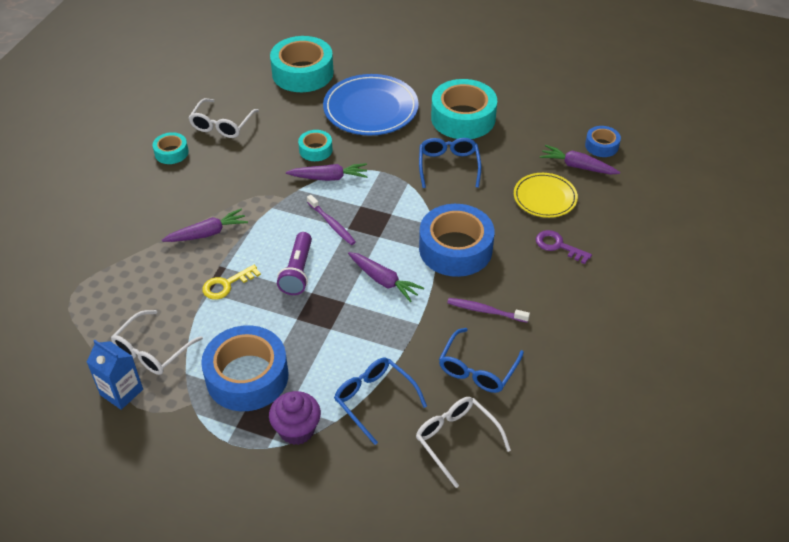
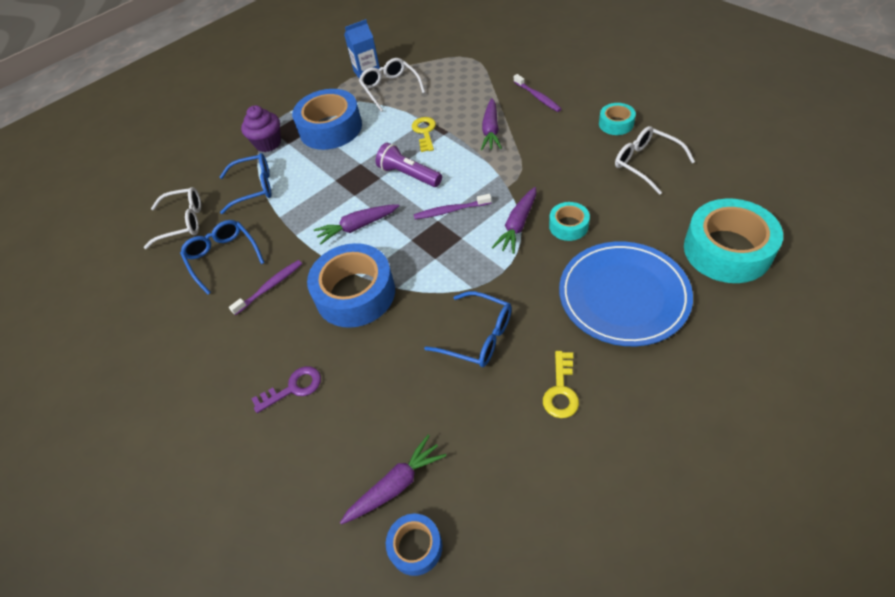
camera: 125 degrees right, 5 degrees up
(141, 215) = (537, 97): none -> purple toothbrush
(463, 118) = (561, 390): turquoise tape -> yellow key
(545, 198) = (368, 413): yellow plate -> none

